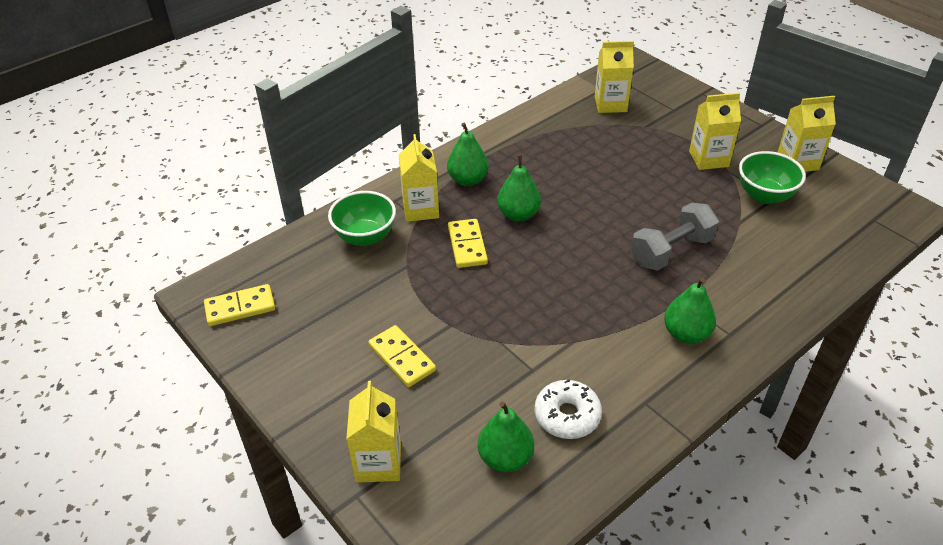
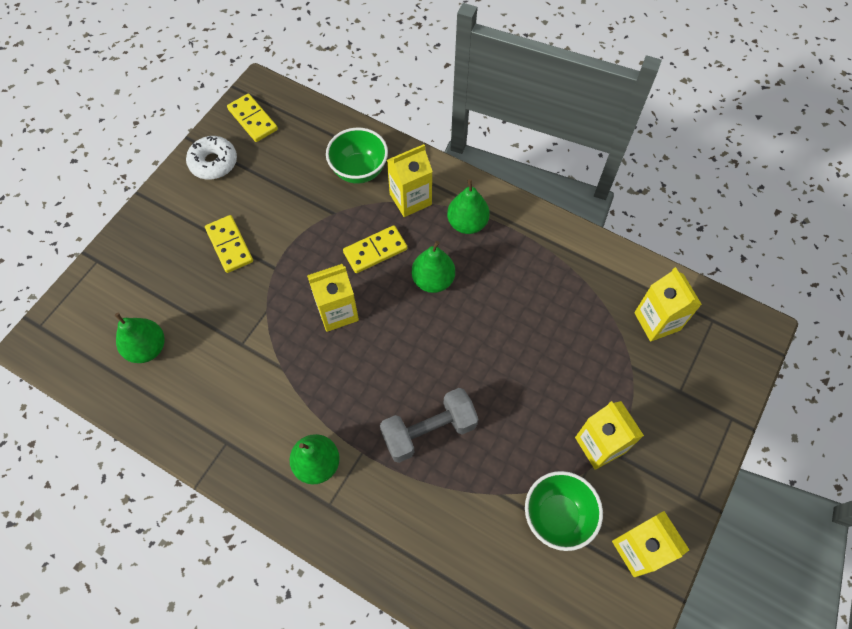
camera: 70 degrees right, 20 degrees up
(378, 463) = (127, 264): yellow carton -> yellow carton (337, 312)
(402, 358) = (229, 245): yellow domino -> yellow domino turned 60 degrees counterclockwise
(567, 415) = (198, 383): white donut -> white donut (213, 163)
(671, 251) = (429, 431): grey dumbbell -> grey dumbbell turned 60 degrees counterclockwise

